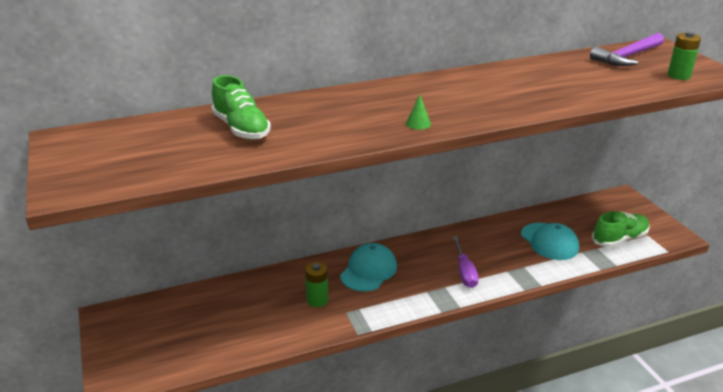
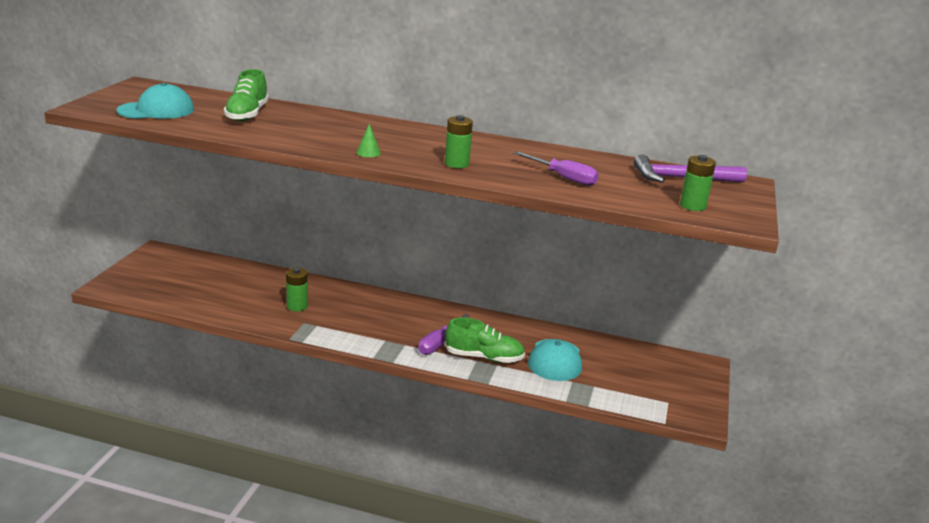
camera: 35 degrees right, 5 degrees down
(368, 271) = (365, 307): turquoise cap -> turquoise cap (156, 110)
(494, 105) = (457, 164): none -> green battery
(575, 86) = (563, 178): none -> purple screwdriver
(619, 239) = (630, 391): green shoe -> green shoe (484, 357)

